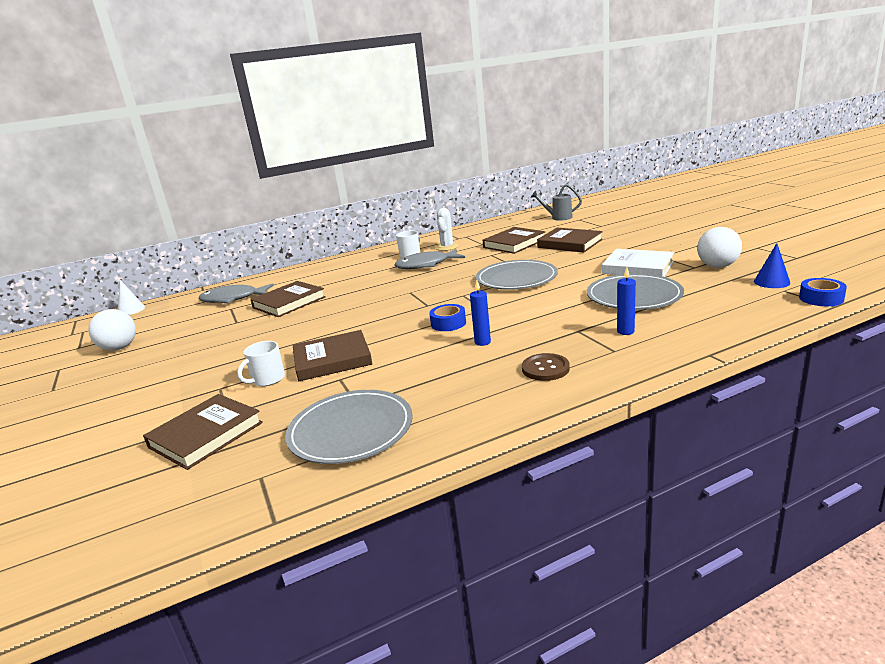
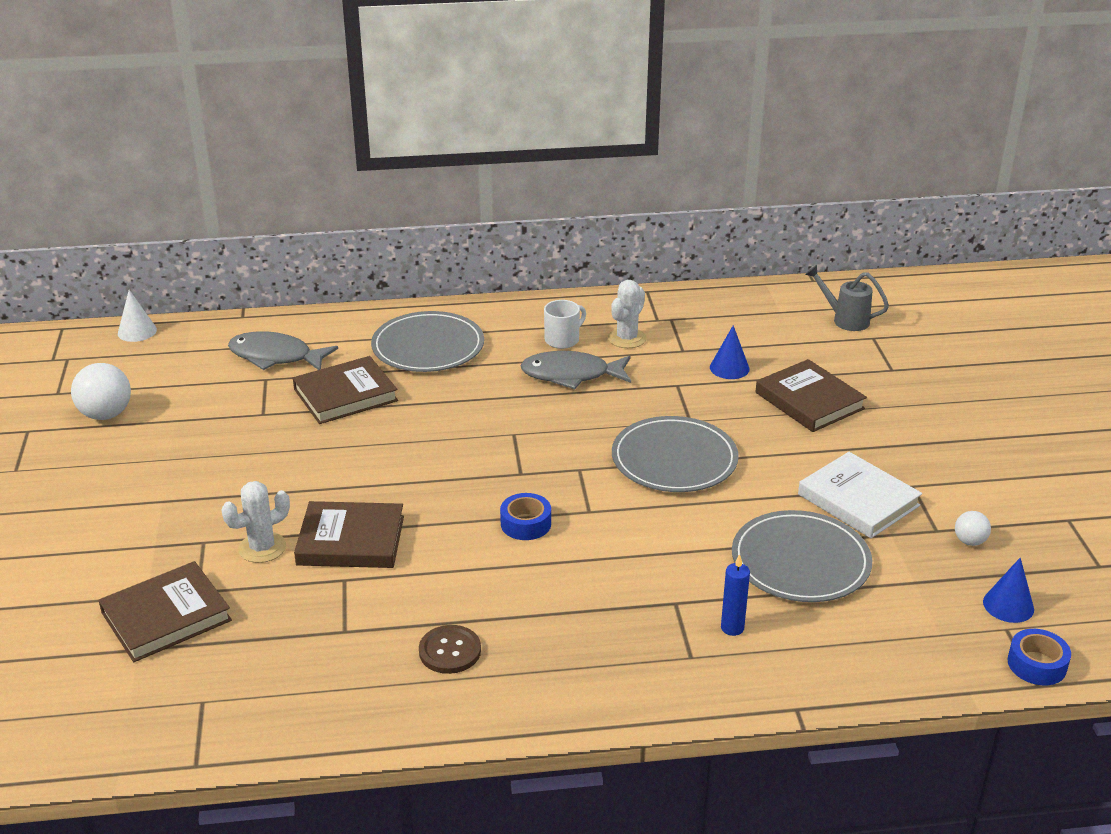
camera: 15 degrees right, 10 degrees up
(267, 379) = (262, 548): white mug -> white cactus
(351, 430) = (320, 669): grey plate -> grey plate (428, 346)
(482, 342) = (545, 578): blue candle -> none
(514, 243) = (729, 368): brown book -> blue cone
(545, 368) = (588, 656): brown button -> brown button (450, 651)
(717, 266) = (969, 541): white ball -> white ball, size x0.54

